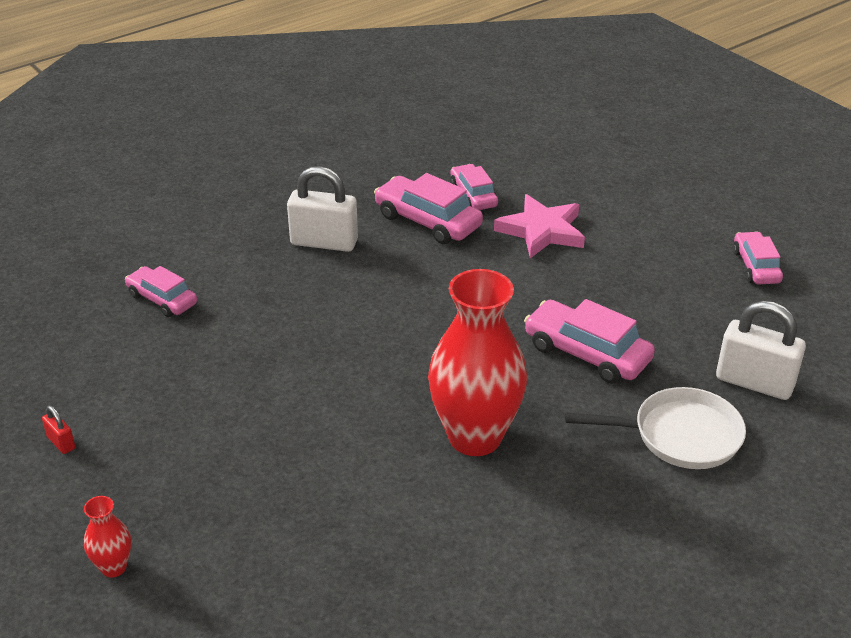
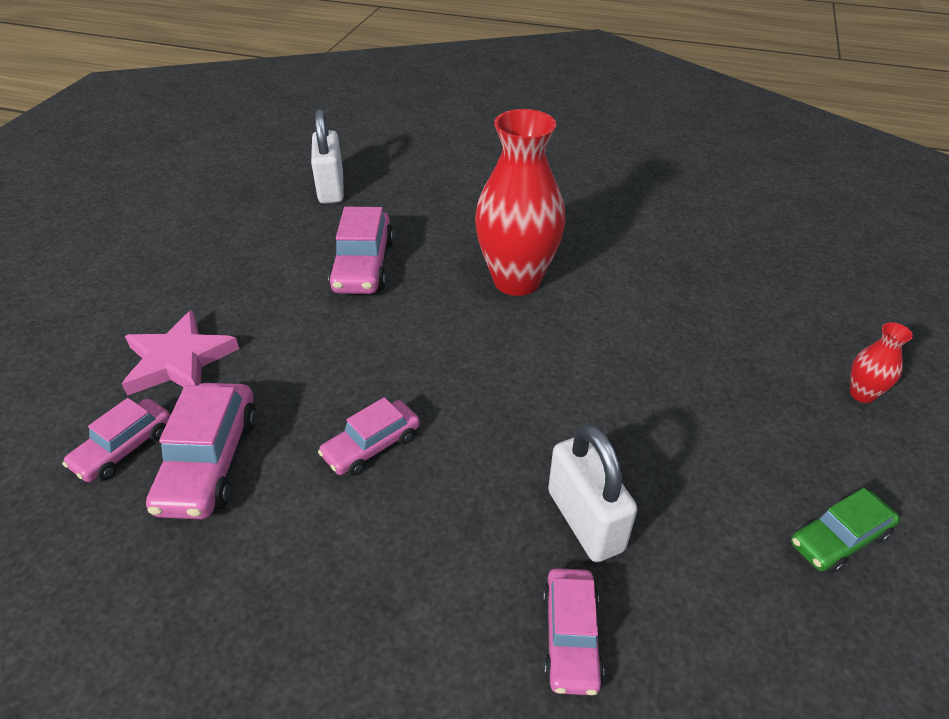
camera: 125 degrees left, 5 degrees up
(61, 443) = (839, 538): red padlock -> green car
(324, 242) = (321, 538): white padlock -> white padlock (585, 520)
(680, 435) = (418, 200): white pan -> none
(756, 266) = (168, 223): pink car -> pink car (371, 446)

